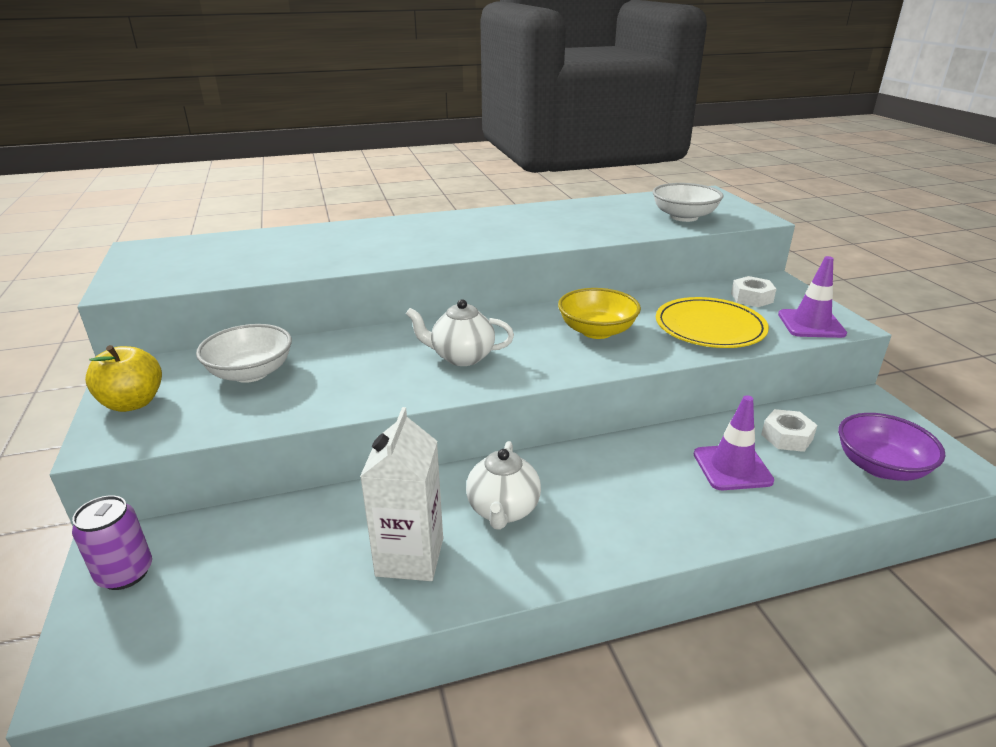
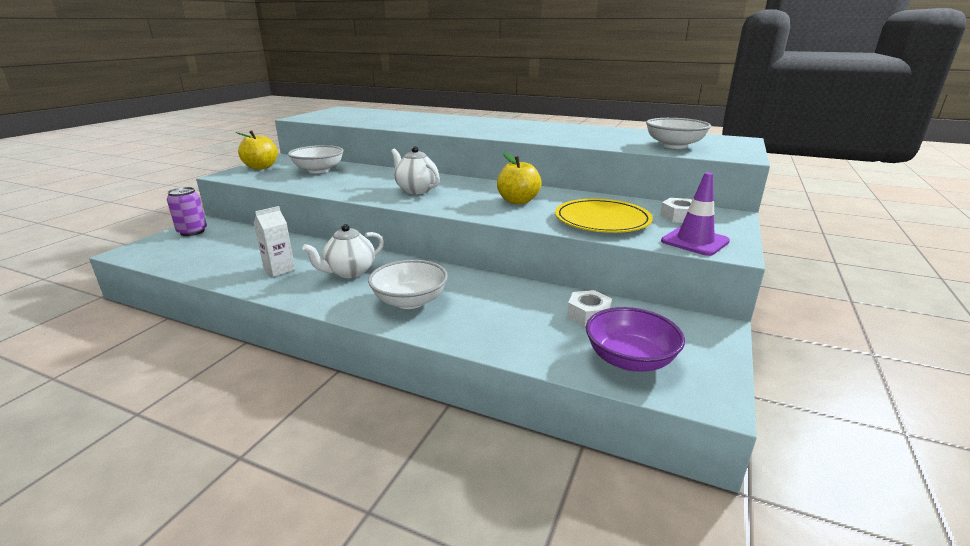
camera: 40 degrees right, 5 degrees down
(410, 557) = (279, 269): white carton -> white carton, size x0.63
(597, 331) = (518, 201): yellow bowl -> yellow apple
(634, 510) = (410, 301): none -> white bowl
(732, 467) = (512, 311): purple traffic cone -> none

